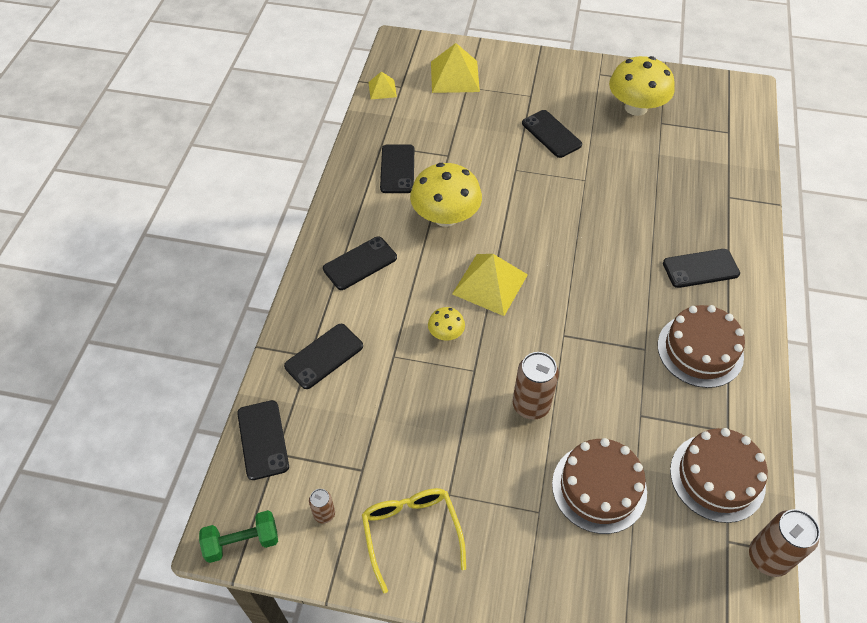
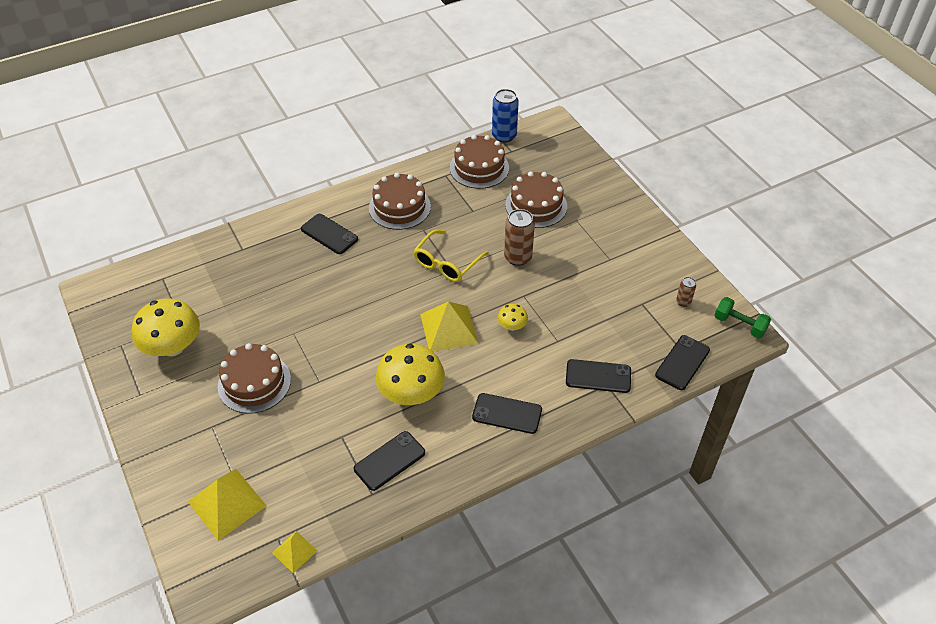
camera: 130 degrees left, 5 degrees down
(411, 532) = (647, 261): yellow glasses -> yellow glasses (446, 263)
(551, 134) = (254, 383): black phone -> brown cake
(768, 557) = (504, 136): brown can -> blue can

